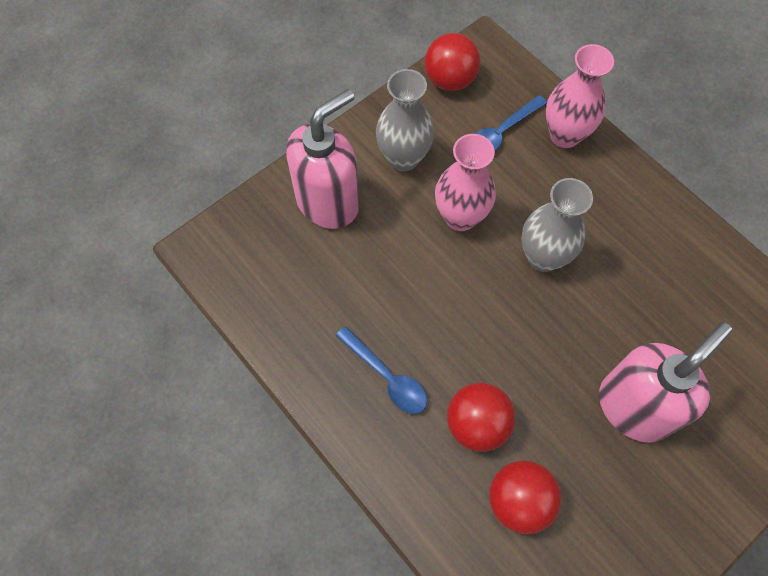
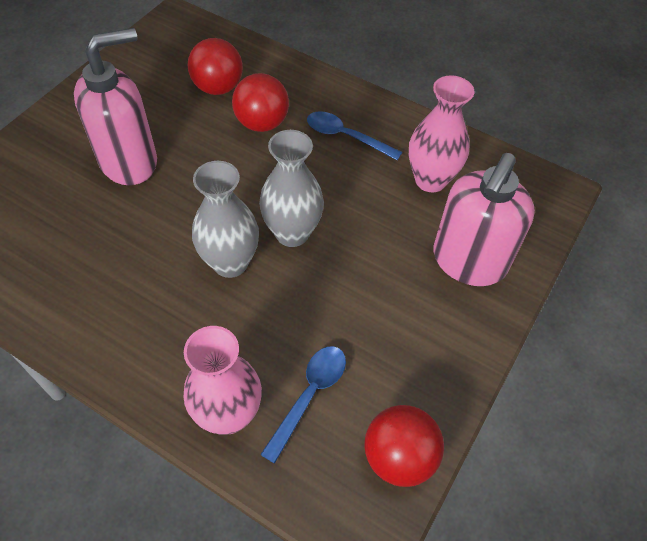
camera: 160 degrees right, 10 degrees down
(403, 158) = (413, 330): grey vase -> grey vase (292, 233)
(460, 217) = (327, 281): pink vase -> pink vase (430, 180)
(634, 407) = (129, 161): pink soap dispenser -> pink soap dispenser turned 150 degrees counterclockwise

